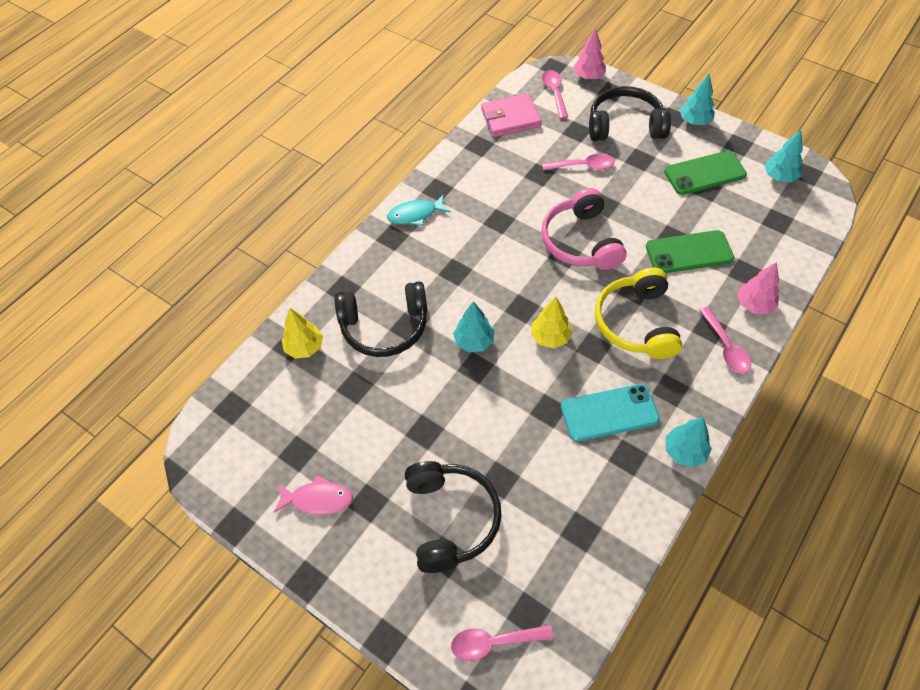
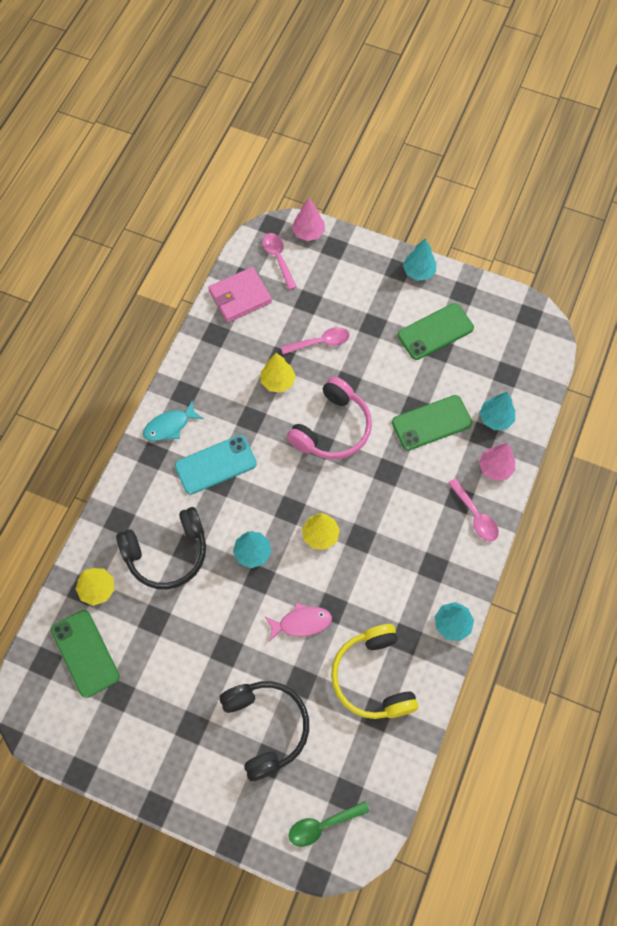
camera: 15 degrees left, 10 degrees up
(275, 406) = (85, 653): none -> green phone
(318, 499) = (147, 734): pink fish -> pink fish (301, 622)
(494, 642) = (322, 825): pink spoon -> green spoon
(533, 193) = (277, 381): none -> yellow tree
(581, 241) = (332, 428): pink headphones -> pink headphones turned 120 degrees counterclockwise
(609, 413) = (384, 600): turquoise phone -> turquoise phone (215, 465)
(625, 126) = (353, 288): black headphones -> none
(637, 323) = (395, 506): yellow headphones -> yellow headphones (373, 677)
(779, 177) = (504, 324): turquoise tree -> turquoise tree (495, 418)

